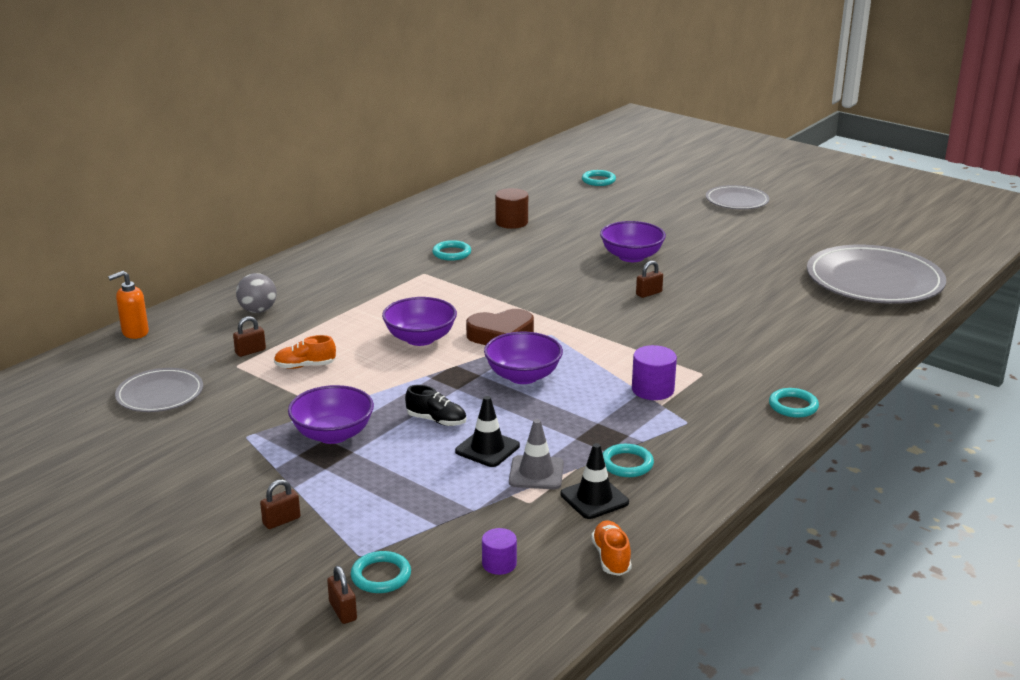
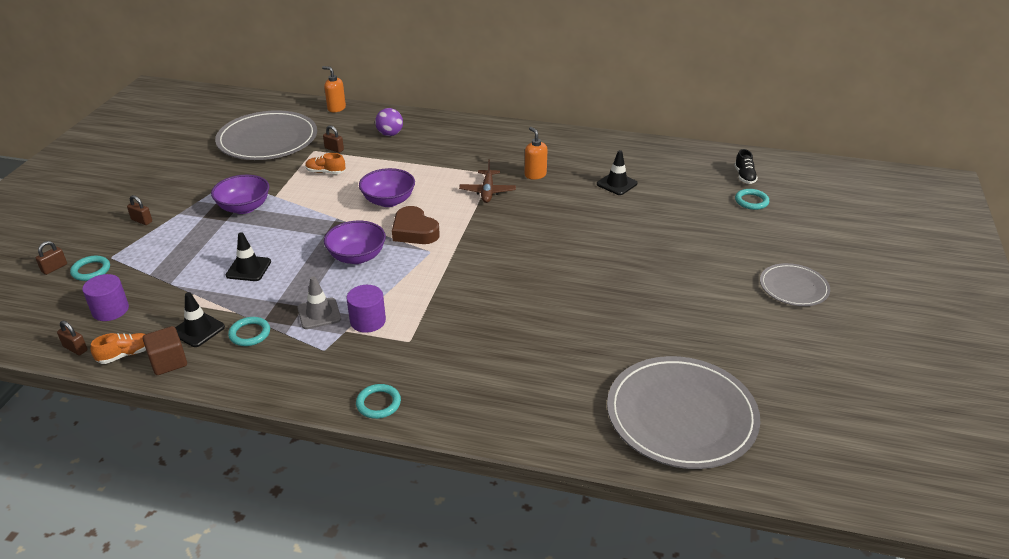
camera: 65 degrees right, 10 degrees up
(160, 394) = (267, 140): grey plate -> grey plate, size x1.86
(258, 310) = (390, 134): grey ball -> purple ball
(305, 366) = (325, 172): orange shoe -> orange shoe turned 45 degrees counterclockwise
(436, 420) = (277, 239): black shoe -> black shoe (744, 176)
(451, 253) = (535, 175): turquoise ring -> orange soap dispenser
(459, 283) = (487, 191): none -> brown plane
(499, 564) = (110, 310): purple cylinder -> purple cylinder, size x1.53
(511, 222) = (616, 184): brown cylinder -> black traffic cone
(536, 473) = (223, 297): grey traffic cone -> grey traffic cone (319, 313)
(631, 257) = (603, 256): purple bowl -> none
(647, 526) = (168, 362): none -> brown cube
(649, 293) = (538, 281): brown padlock -> brown padlock (75, 348)

